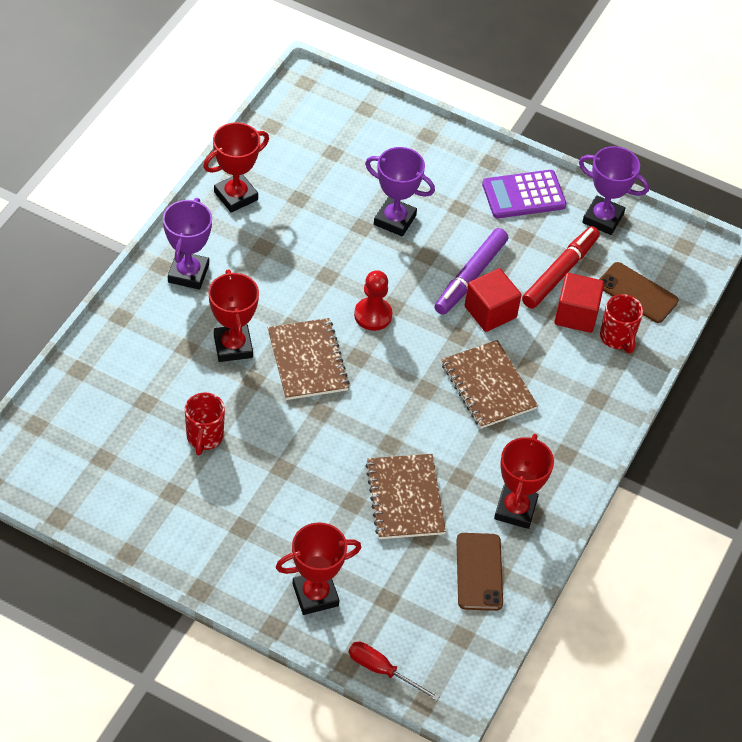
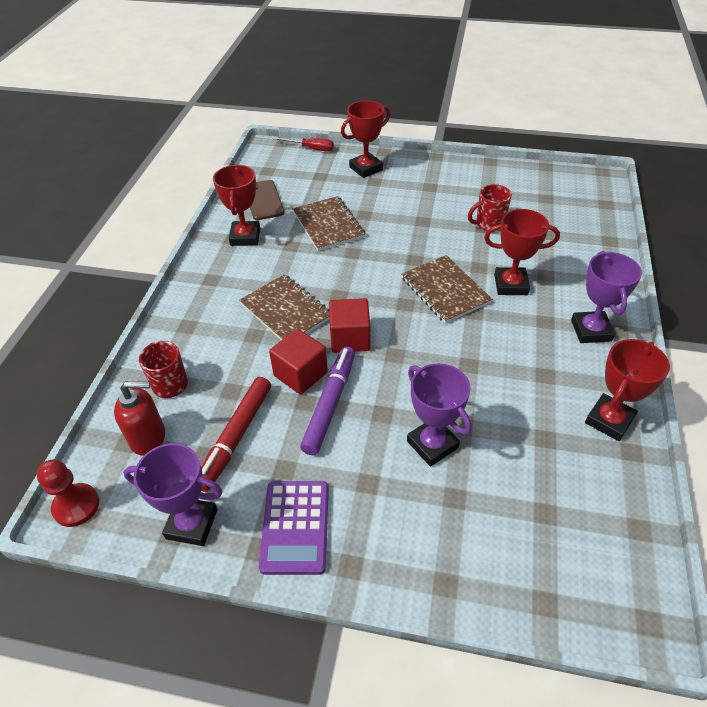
camera: 170 degrees right, 5 degrees down
(204, 437) = (488, 224): red mug -> red mug turned 105 degrees counterclockwise
(233, 346) = (510, 285): red trophy -> red trophy turned 60 degrees counterclockwise
(373, 315) = (409, 341): red pawn -> red pawn (76, 506)
(394, 220) = (432, 444): purple trophy -> purple trophy turned 45 degrees clockwise
(523, 195) = (295, 527): purple calculator -> purple calculator turned 120 degrees clockwise
(576, 314) = (213, 395): red cube -> red cube (350, 338)
(637, 293) = (148, 438): brown phone -> red soap dispenser

